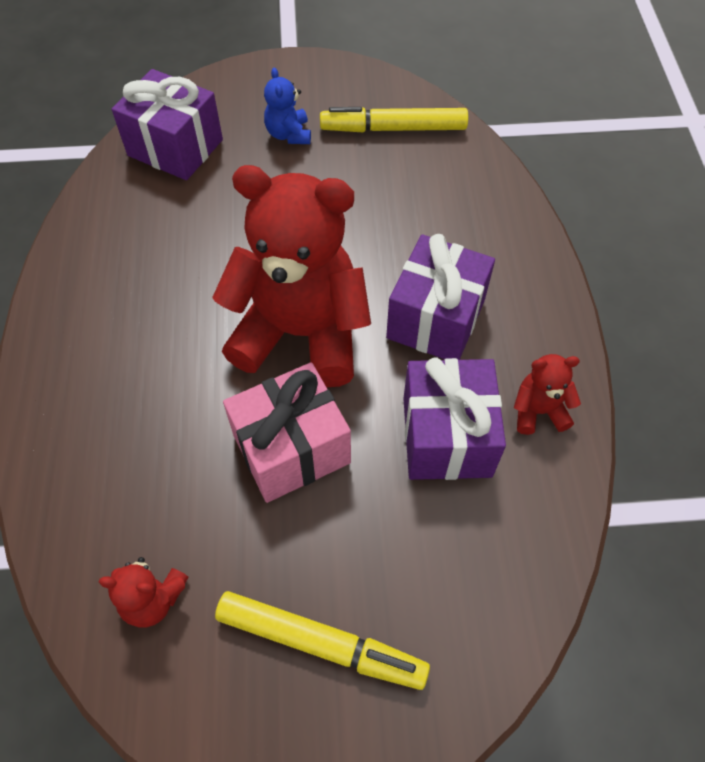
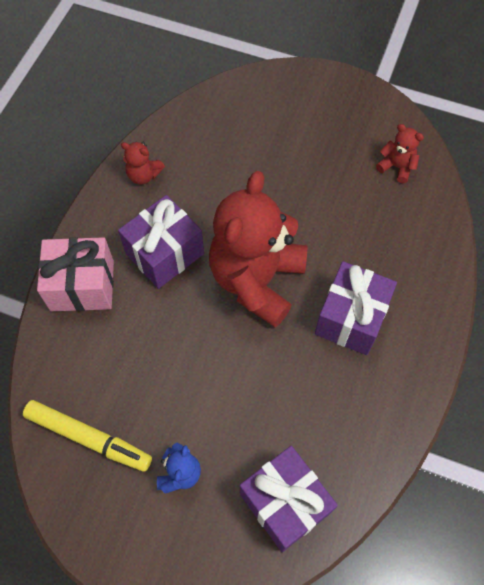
camera: 155 degrees left, 5 degrees up
(291, 449) = (295, 210): pink gift -> pink gift (82, 285)
(301, 333) = (256, 280): red teddy bear -> red teddy bear turned 75 degrees clockwise
(321, 643) = (320, 119): yellow marker -> none
(447, 436) = (204, 182): purple gift -> purple gift (351, 318)

